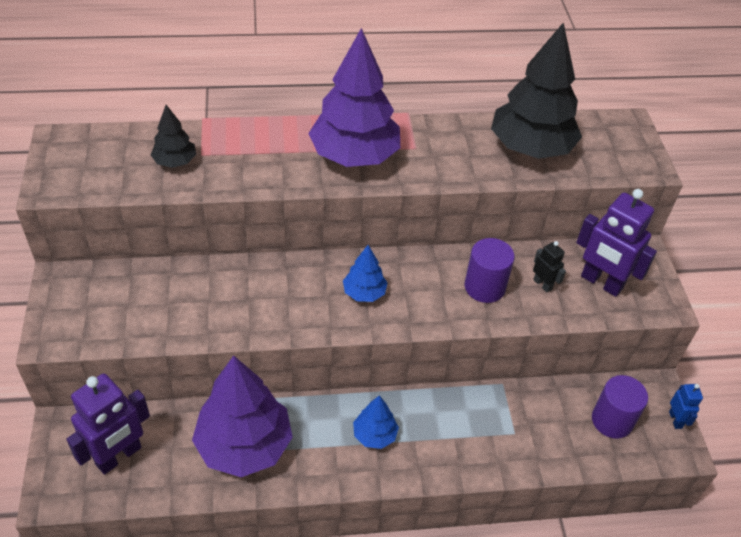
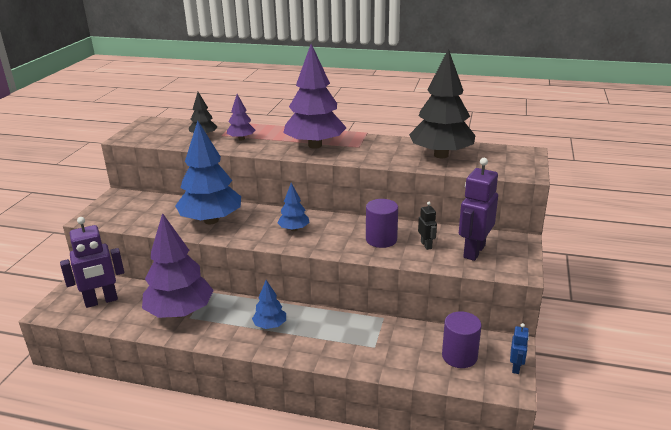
camera: 25 degrees right, 20 degrees down
(238, 159) = (241, 139): none -> purple tree
(240, 301) = (211, 220): none -> blue tree
(601, 283) = (473, 251): purple robot -> purple robot turned 60 degrees clockwise

